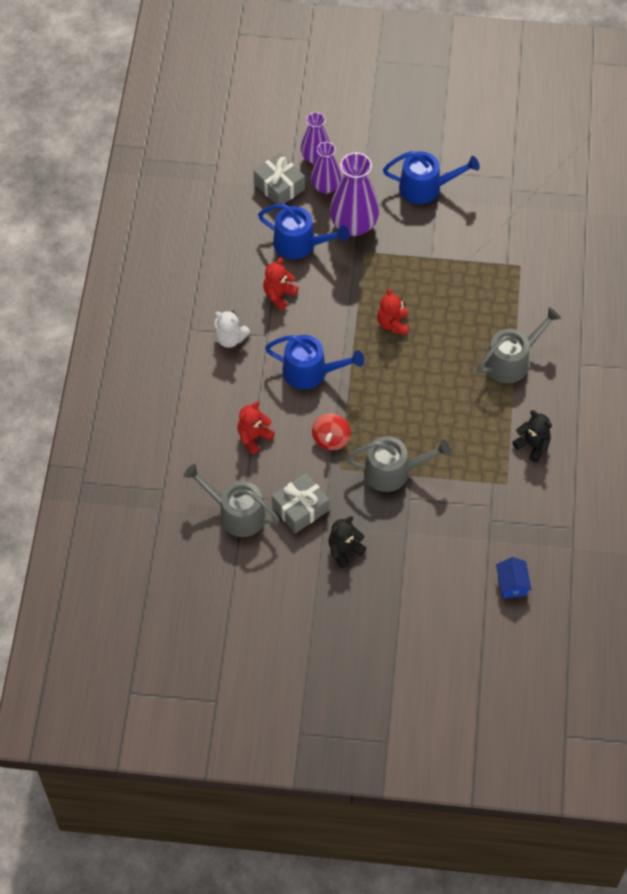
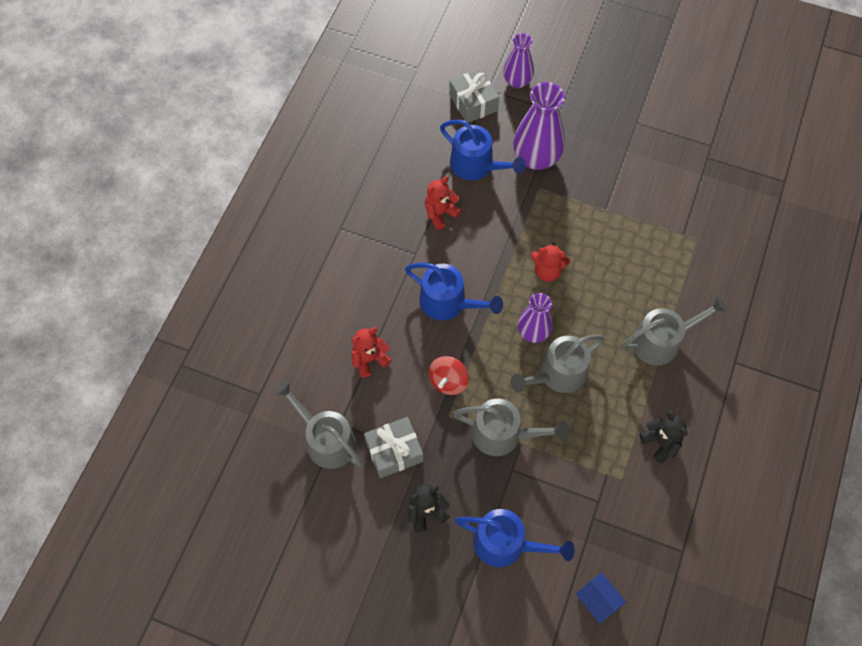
camera: 15 degrees right, 5 degrees up
(230, 339) = (378, 248): white teddy bear -> none
(325, 187) = (519, 113): purple vase -> purple vase (533, 332)
(393, 324) = (547, 271): red teddy bear -> red teddy bear turned 90 degrees counterclockwise
(425, 187) = (619, 135): blue watering can -> blue watering can (506, 543)
(427, 410) = (558, 374): none -> grey watering can
(512, 584) = (598, 600): blue house -> blue house turned 45 degrees counterclockwise

